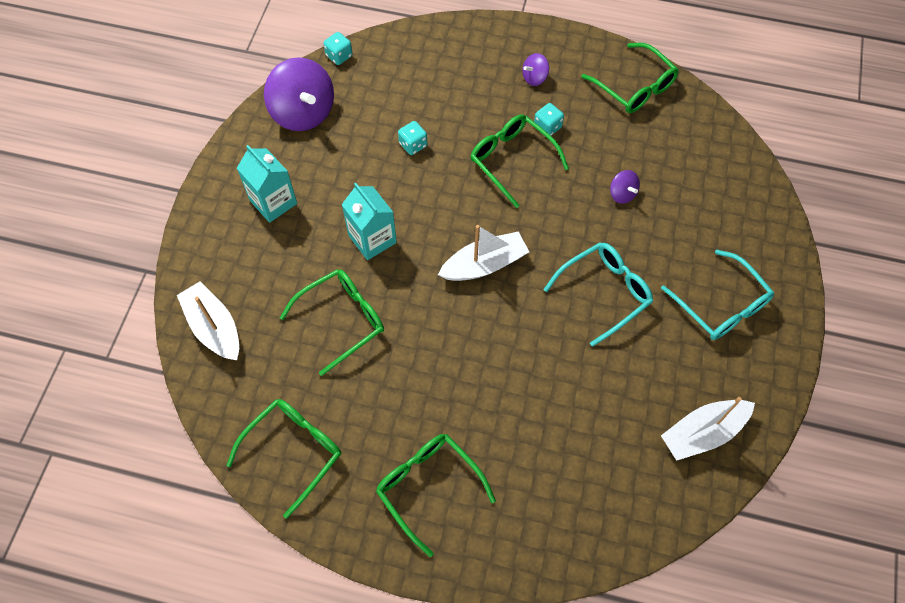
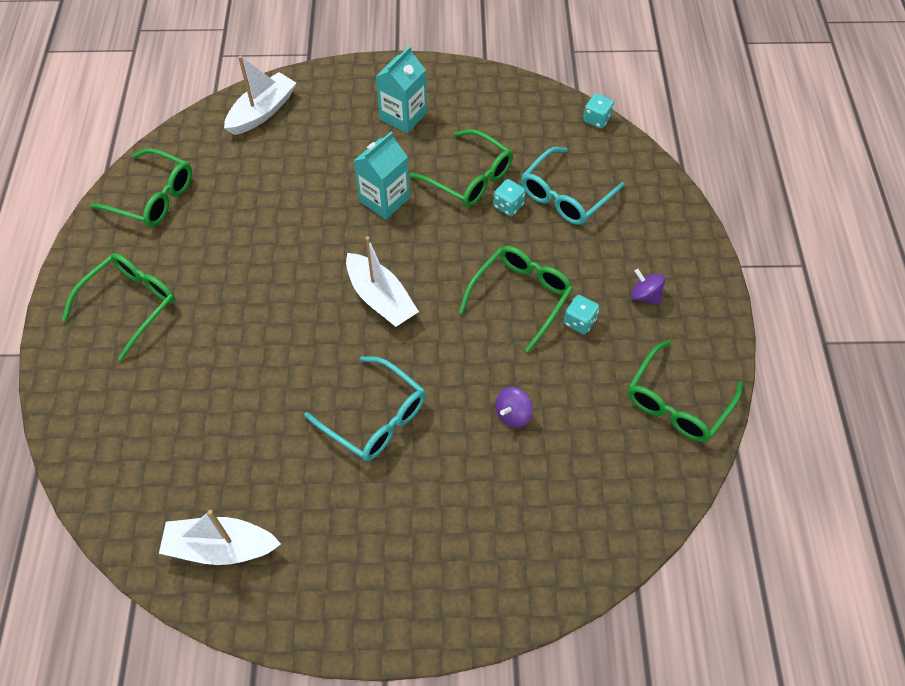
camera: 75 degrees right, 5 degrees down
(303, 112) = (514, 110): purple spinning top -> none
(341, 320) = (289, 198): green glasses -> green glasses (469, 177)
(703, 433) = (221, 547): white boat -> white boat turned 45 degrees counterclockwise
(720, 305) = (390, 546): turquoise glasses -> turquoise glasses (566, 195)

